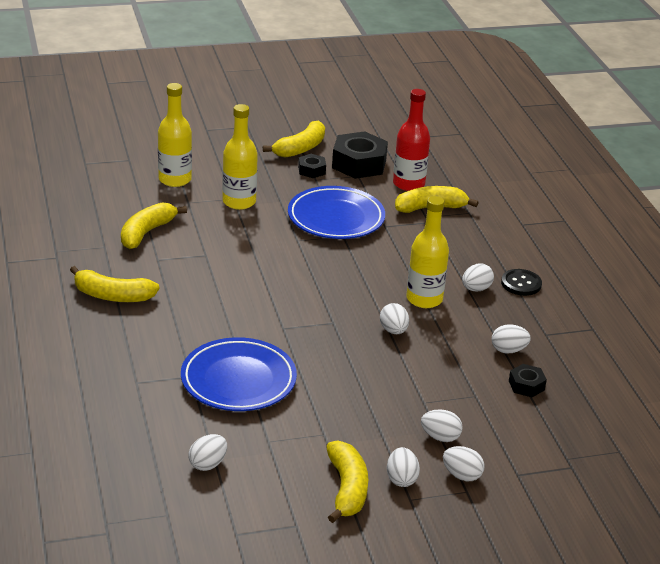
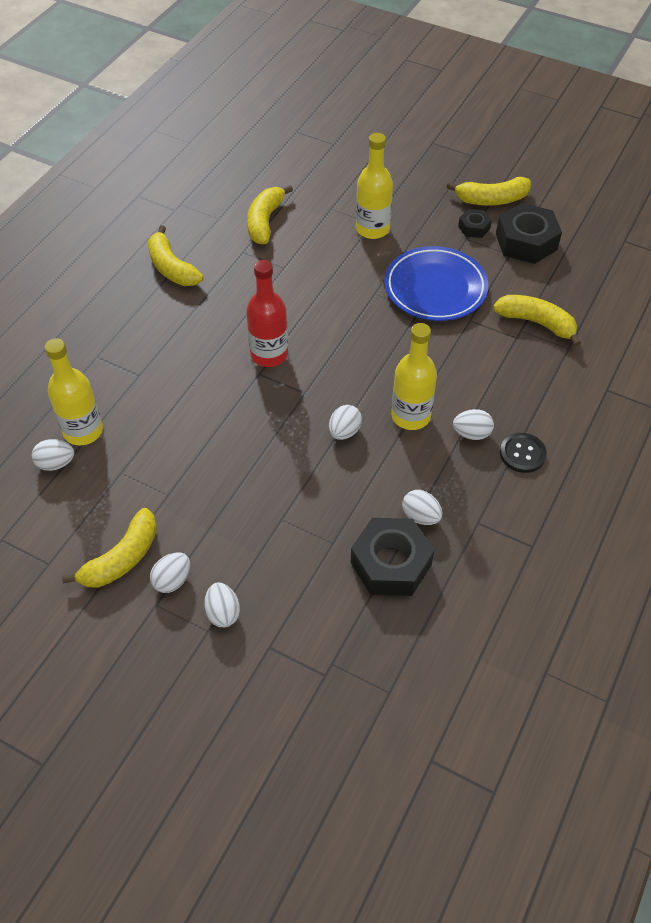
camera: 45 degrees right, 20 degrees up
(146, 233) = (265, 221): yellow banana -> yellow banana turned 60 degrees counterclockwise
(175, 179) = (347, 181): yellow bottle -> yellow bottle (83, 431)
(238, 380) = (167, 401): blue plate -> none
(408, 184) = (547, 286): red bottle -> red bottle (269, 354)
(440, 437) = (252, 563): white egg -> none
(526, 385) = (391, 563): black nut -> black nut, size x1.97

